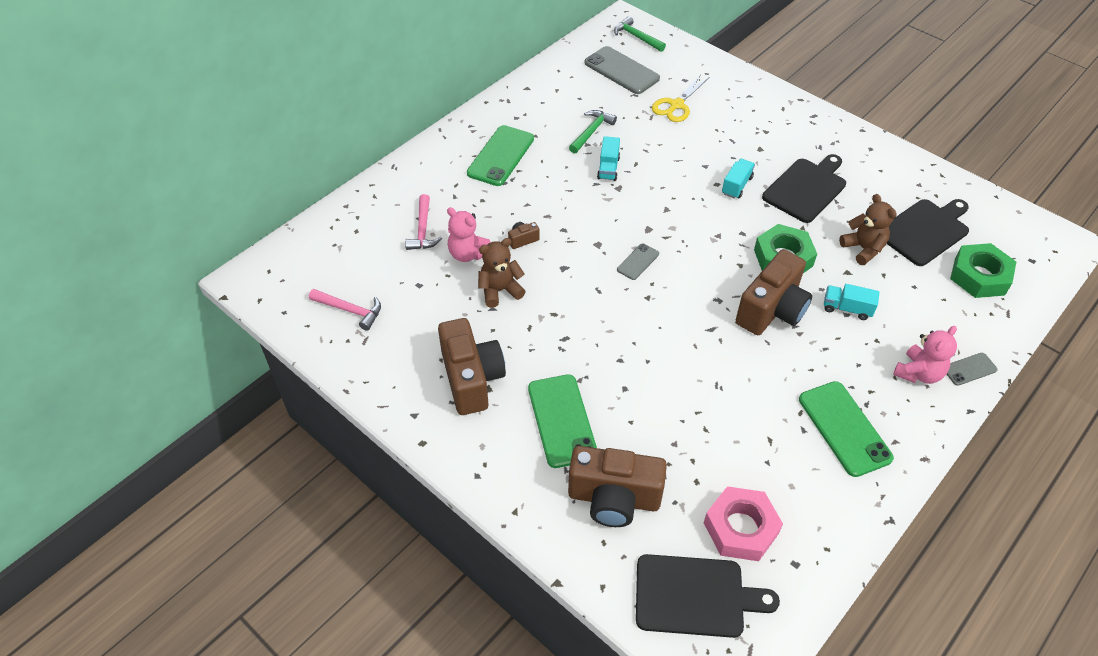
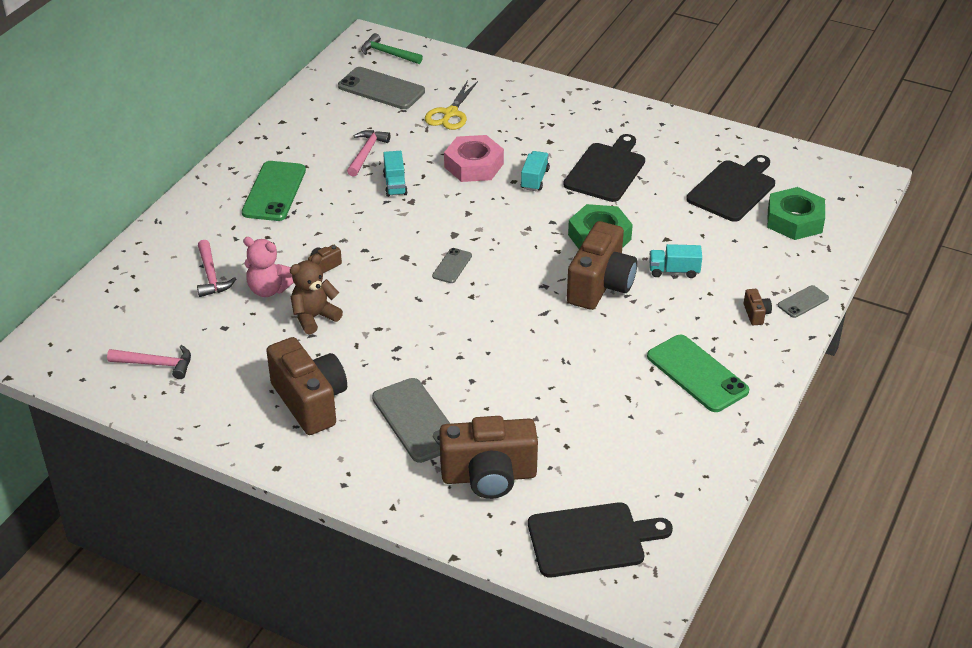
camera: 15 degrees left, 10 degrees down
(561, 420) = (416, 420): green phone -> grey phone
(591, 132) = (366, 153): green hammer -> pink hammer
(741, 528) = (620, 475): pink nut -> pink nut (474, 165)
(863, 249) = (677, 215): brown teddy bear -> none
(918, 373) = (756, 314): pink teddy bear -> brown camera

